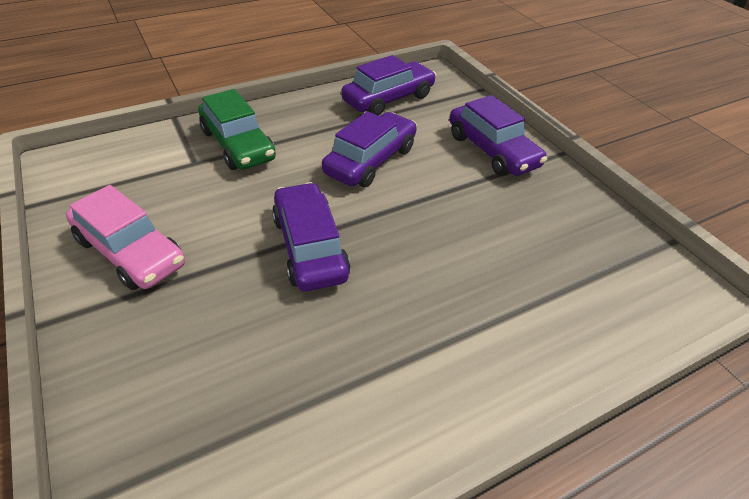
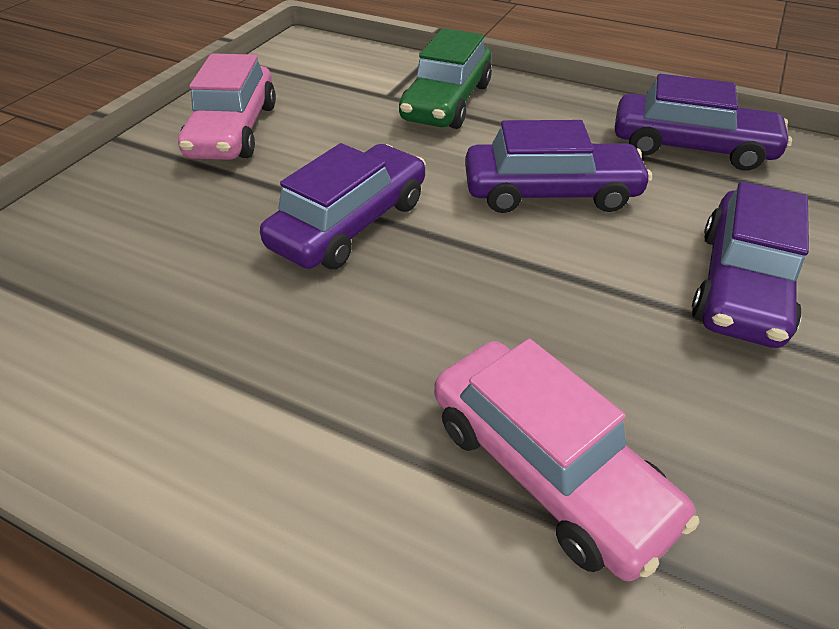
camera: 55 degrees right, 0 degrees up
(546, 272) = (547, 468): none -> pink car

